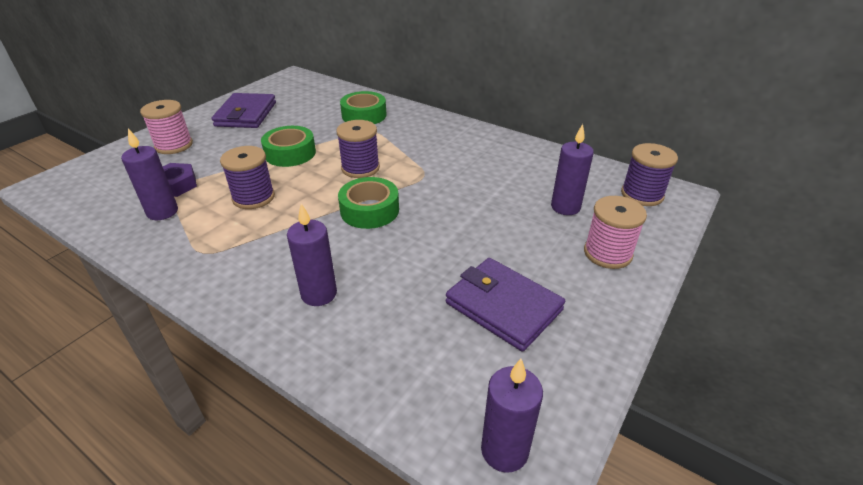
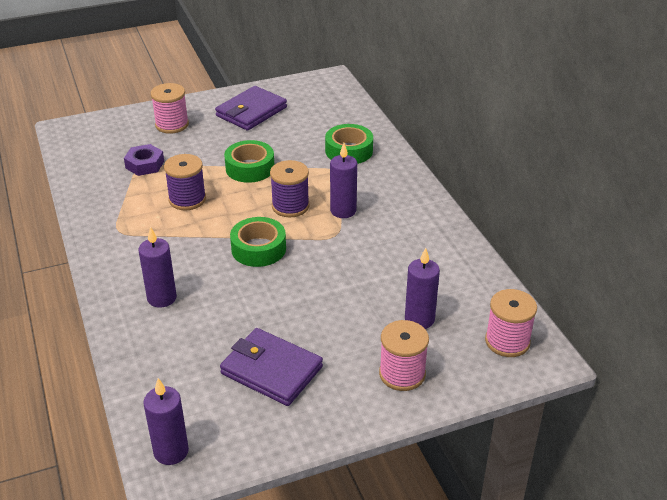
camera: 35 degrees right, 0 degrees up
(162, 212) = (119, 185): purple candle -> purple candle (343, 211)
(503, 306) = (271, 370): purple wallet -> purple wallet turned 45 degrees counterclockwise
(642, 194) = (507, 341): purple spool -> pink spool

